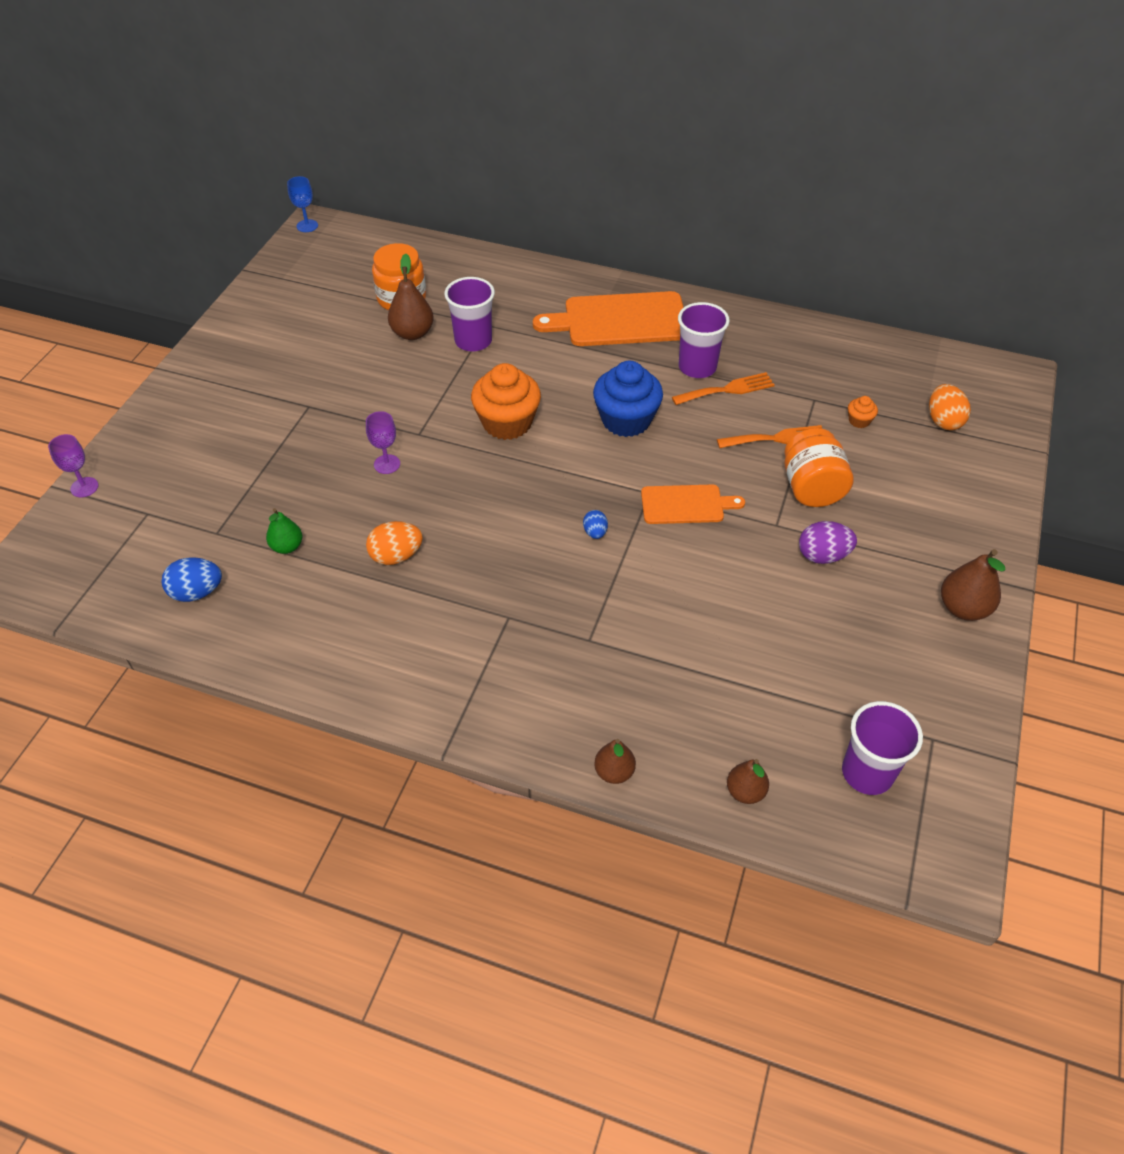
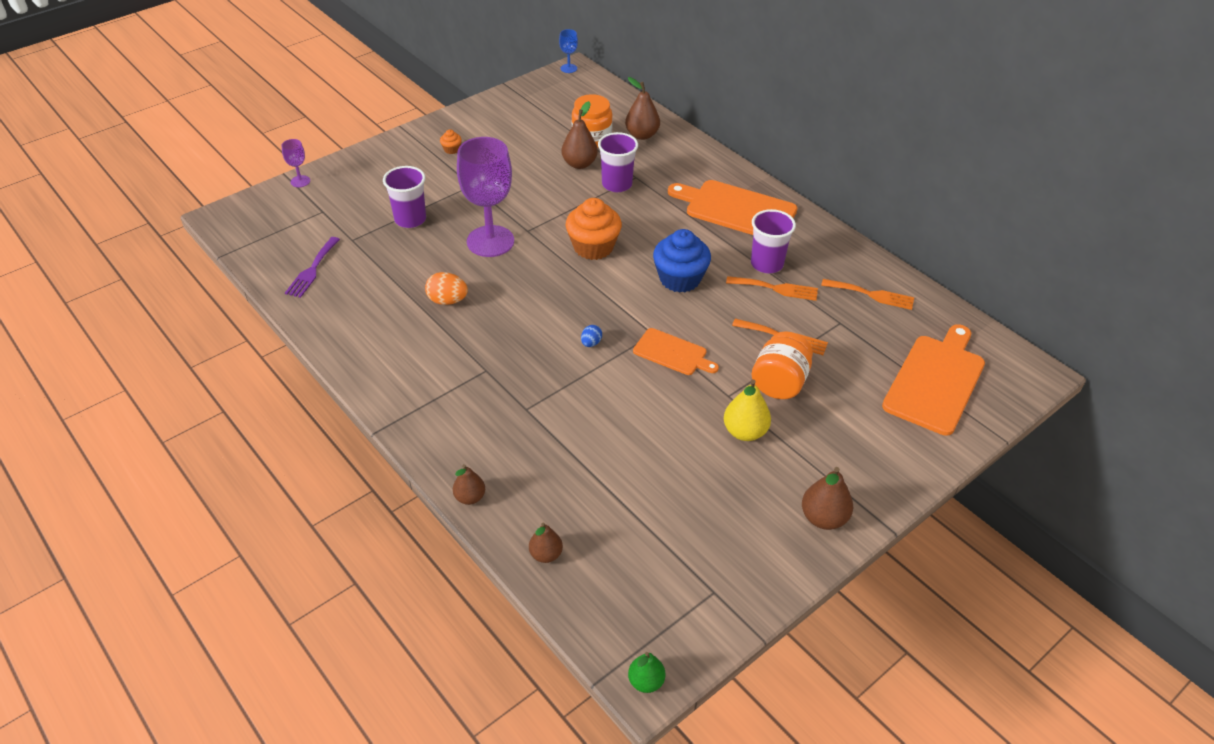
camera: 30 degrees right, 5 degrees down
(197, 592) = (312, 270): blue egg -> purple fork
(287, 547) = (386, 266): green pear -> green pear (646, 681)
(387, 464) = (490, 241): purple goblet -> purple goblet, size x2.31
(454, 274) = (642, 135): none -> brown pear
(819, 358) = (871, 295): none -> orange fork
(823, 556) = (745, 432): purple egg -> yellow pear
(859, 421) = (863, 352): orange cupcake -> orange cupcake (451, 149)
(867, 773) = (643, 588): purple cup -> purple cup (410, 219)
(943, 421) = (936, 381): orange egg -> orange cutting board

